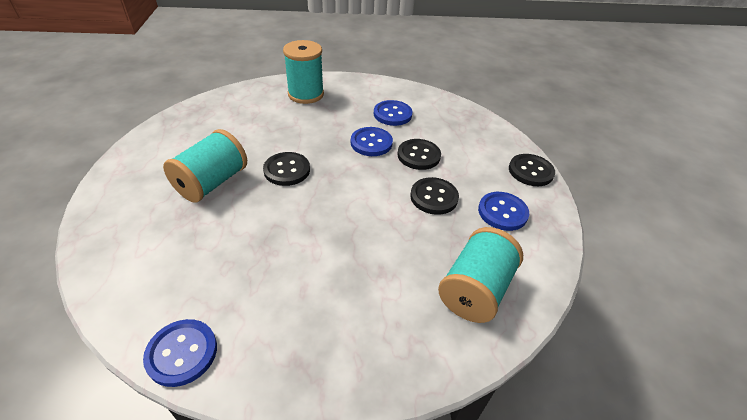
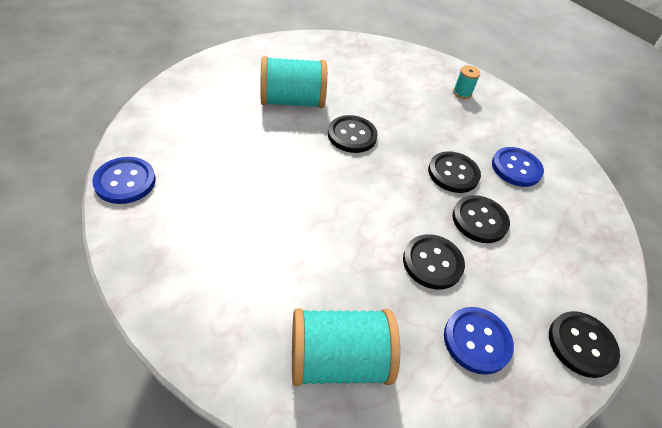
camera: 50 degrees right, 5 degrees up
(306, 94) = (462, 93): turquoise spool -> turquoise spool, size x0.46
(371, 143) = (453, 173): blue button -> black button

